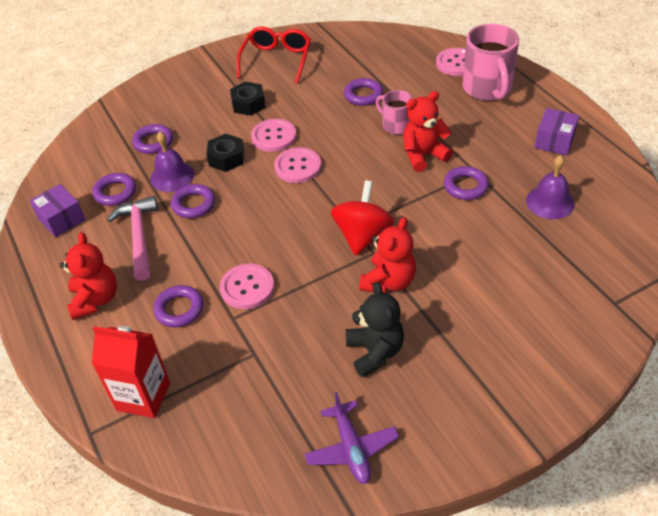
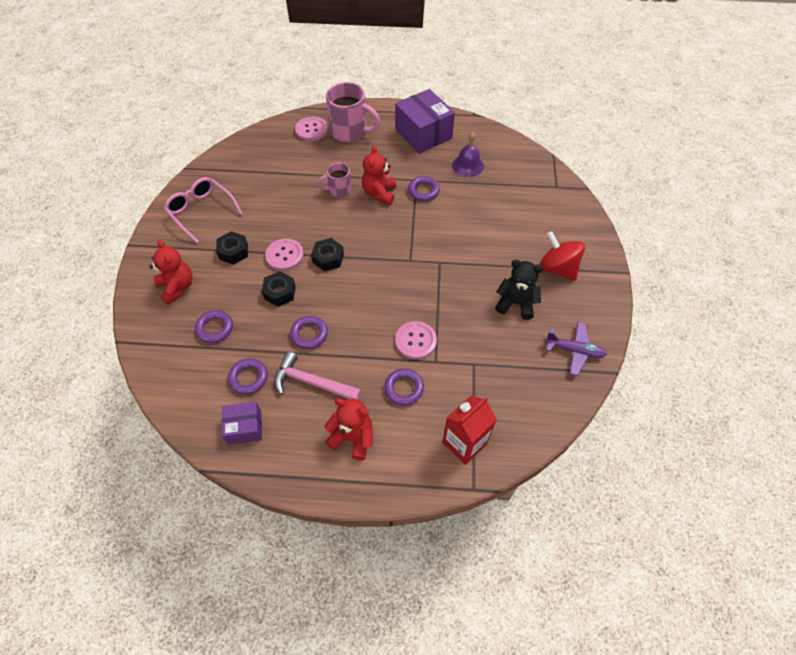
camera: 60 degrees left, 10 degrees up
(172, 176) = (266, 334): purple bell -> none
(276, 61) = (202, 212): red glasses -> pink glasses
(298, 167) = (328, 258): pink button -> black nut
(362, 235) = (421, 259): red spinning top -> red spinning top (557, 268)
(363, 95) = (292, 188): purple ring -> none
(389, 281) = (468, 268): red teddy bear -> red teddy bear (177, 287)
(554, 141) = (423, 134): purple box -> purple box, size x1.79

